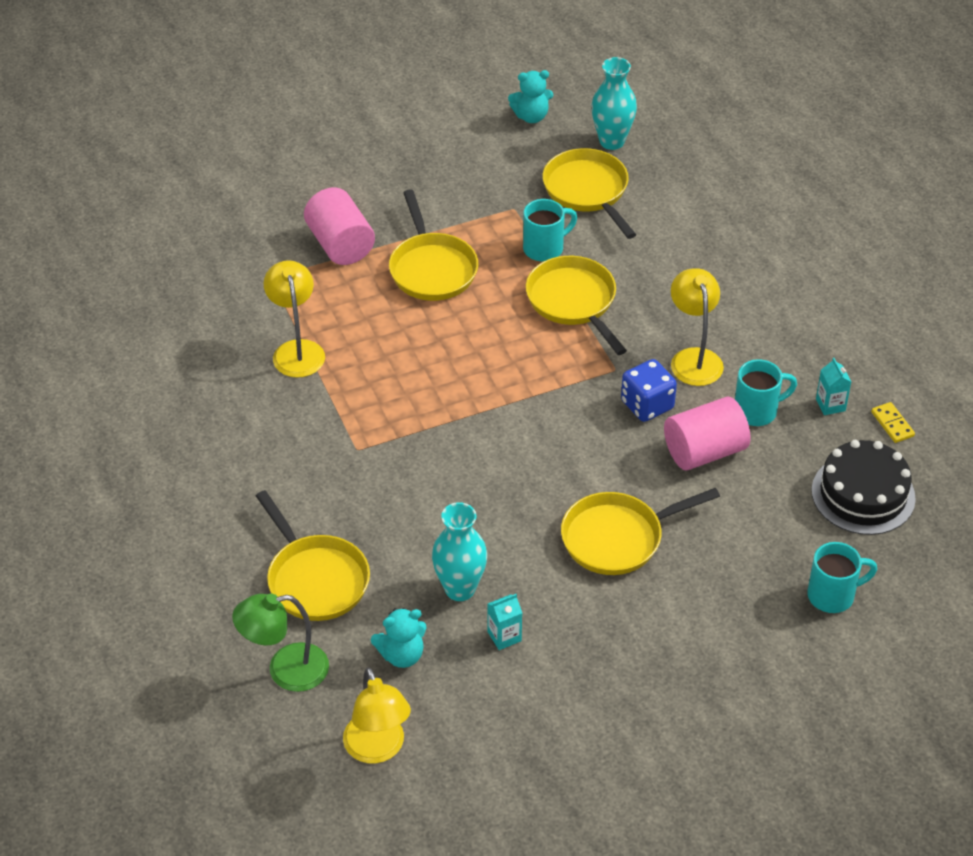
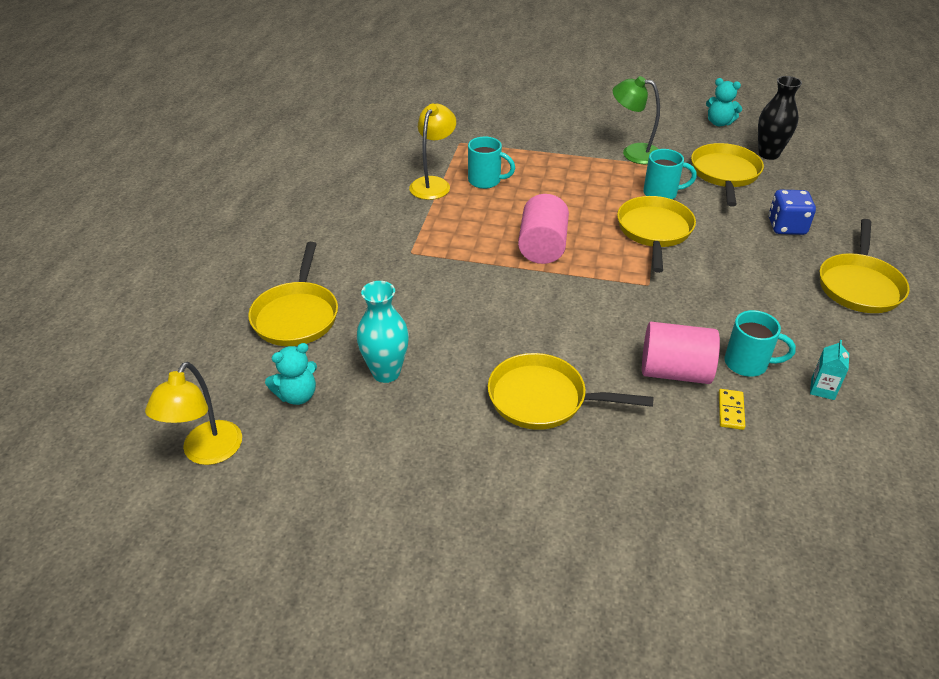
camera: 35 degrees right, 5 degrees down
(285, 670) = (211, 362): green lamp -> green lamp (633, 153)
(340, 244) = (521, 142): pink cylinder -> pink cylinder (542, 247)
(401, 655) = (297, 395): turquoise teddy bear -> turquoise teddy bear turned 45 degrees counterclockwise
(432, 268) = (568, 175): yellow pan -> yellow pan (859, 285)
(504, 636) = (383, 423): turquoise carton -> none
(612, 141) = (768, 154): turquoise vase -> black vase
(647, 405) = (653, 318): blue dice -> blue dice (786, 226)
(694, 358) = (721, 304): yellow lamp -> none
(832, 595) = (703, 548): turquoise mug -> turquoise mug (486, 181)
(863, 494) = (802, 475): black cake -> none
(892, 424) = (876, 431): yellow domino -> yellow domino (730, 411)

